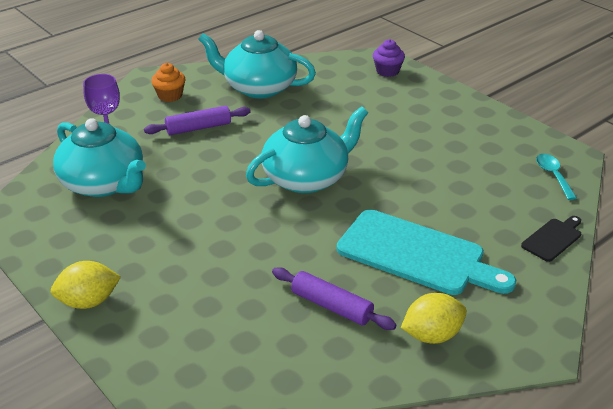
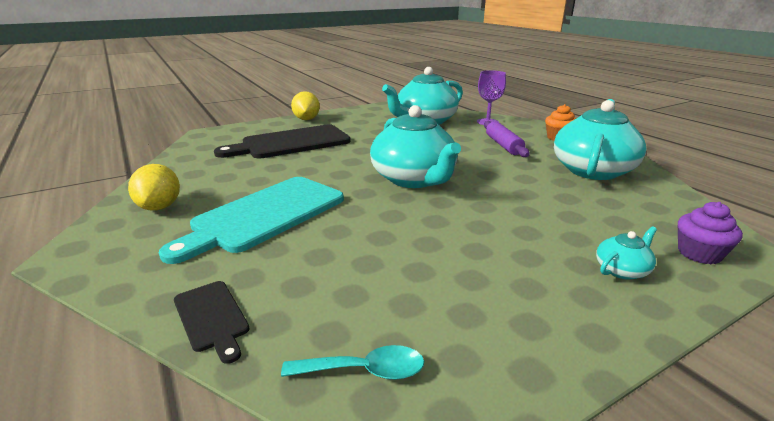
camera: 100 degrees right, 10 degrees down
(210, 289) = (291, 143): none -> black cutting board
(331, 306) = (236, 174): purple rolling pin -> none
(419, 97) = (622, 270): none -> turquoise teapot

